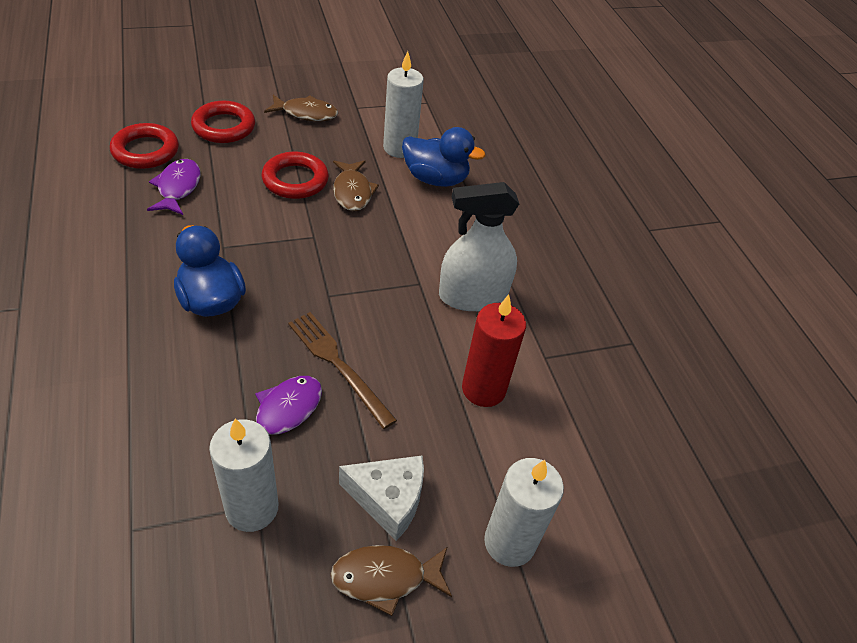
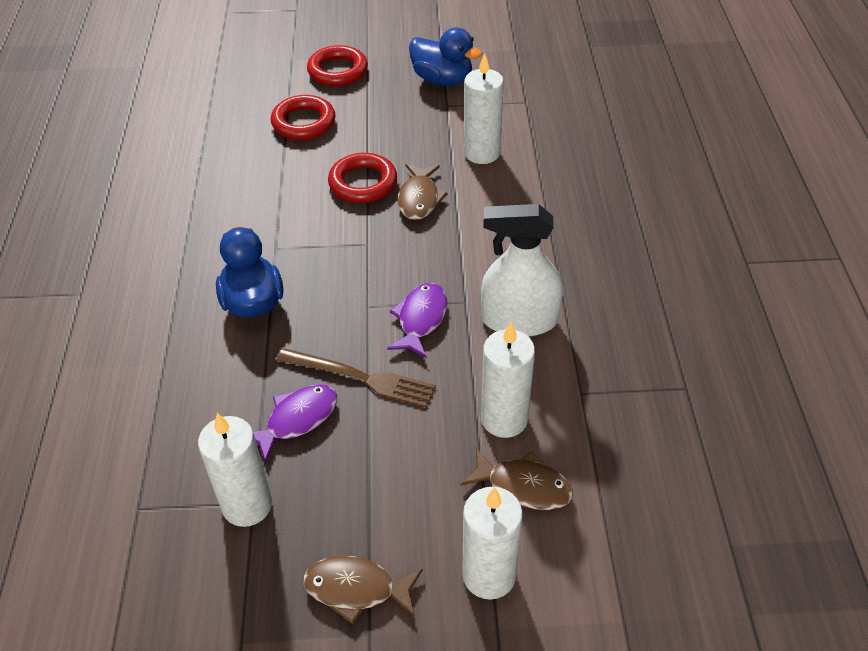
camera: 20 degrees right, 0 degrees up
(145, 151) = (222, 145): red ring -> red ring (338, 71)
(178, 188) = (245, 185): purple fish -> purple fish (421, 319)
(306, 113) = (391, 110): brown fish -> brown fish (523, 486)
(338, 365) = (361, 378): brown fork -> brown fork turned 135 degrees clockwise
(388, 499) = (378, 516): white cheese -> none
(435, 179) = (512, 189): blue duck -> blue duck (442, 80)
(483, 389) = (504, 419): red candle -> white candle

